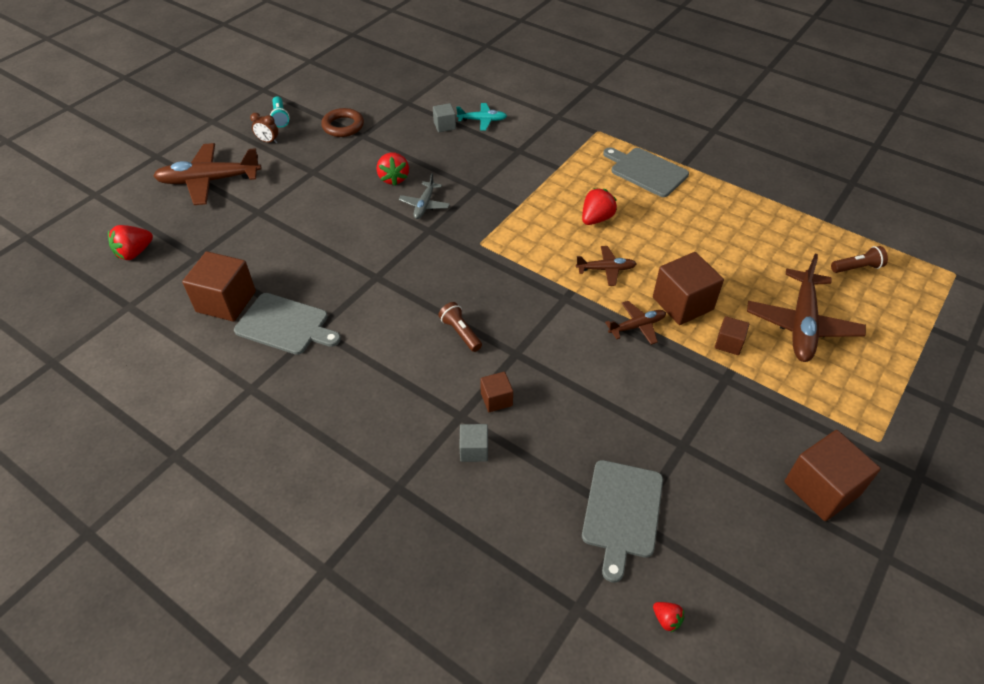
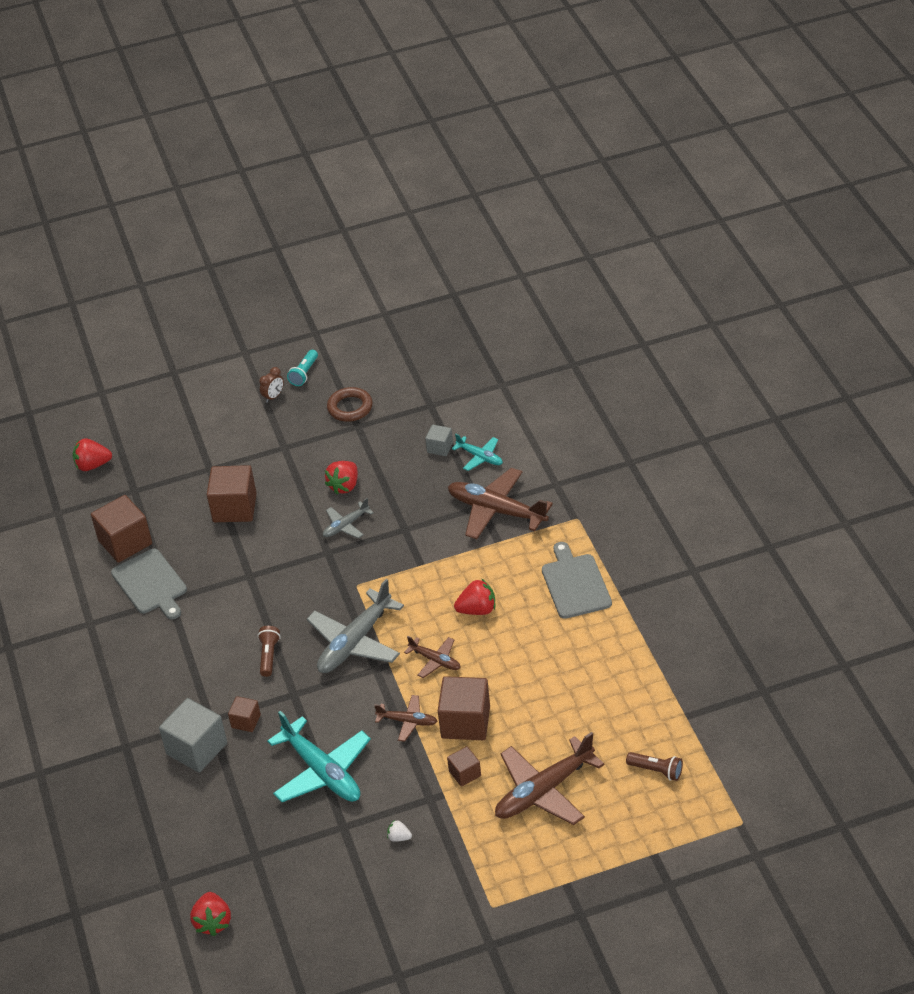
camera: 40 degrees right, 5 degrees down
(209, 181) = (195, 418): brown plane -> brown plane (496, 510)
(268, 141) = (273, 396): brown clock -> brown clock turned 105 degrees counterclockwise
(474, 450) = (197, 749): grey cube -> grey cube, size x1.90
(525, 286) = (355, 642): none -> grey plane
(612, 406) = (322, 772): none -> turquoise plane
(622, 512) = (253, 845): grey cutting board -> none
(666, 619) = (213, 922): red strawberry -> red strawberry, size x1.84
(739, 426) = (399, 837): none -> white strawberry
(821, 488) = (407, 910): brown cube -> brown cube (234, 508)

